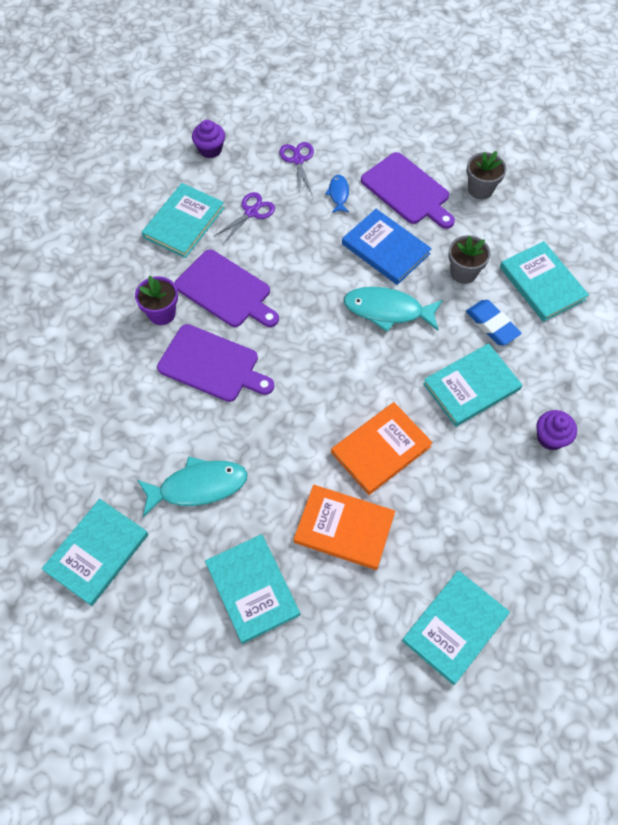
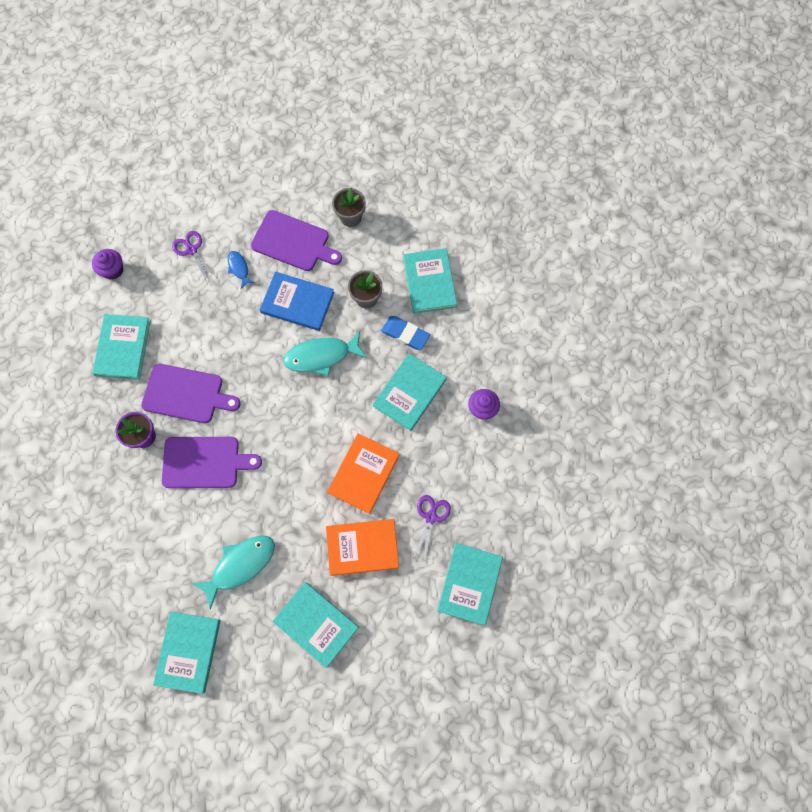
camera: 25 degrees left, 10 degrees up
(251, 212) = (174, 315): purple scissors -> purple scissors (431, 517)
(542, 283) = (429, 282): turquoise book -> turquoise book turned 45 degrees clockwise

